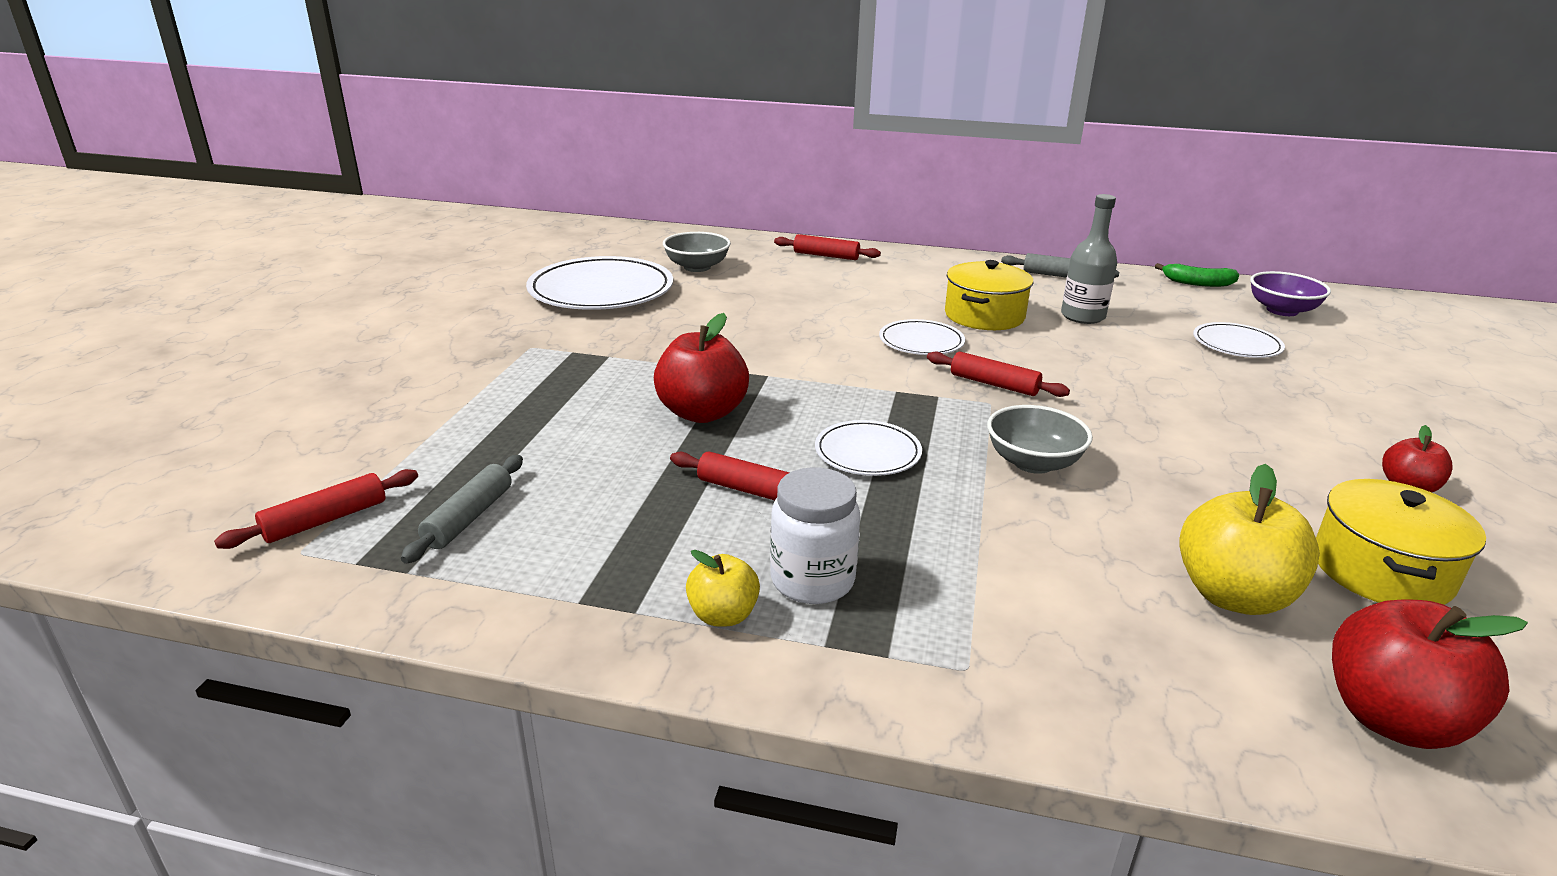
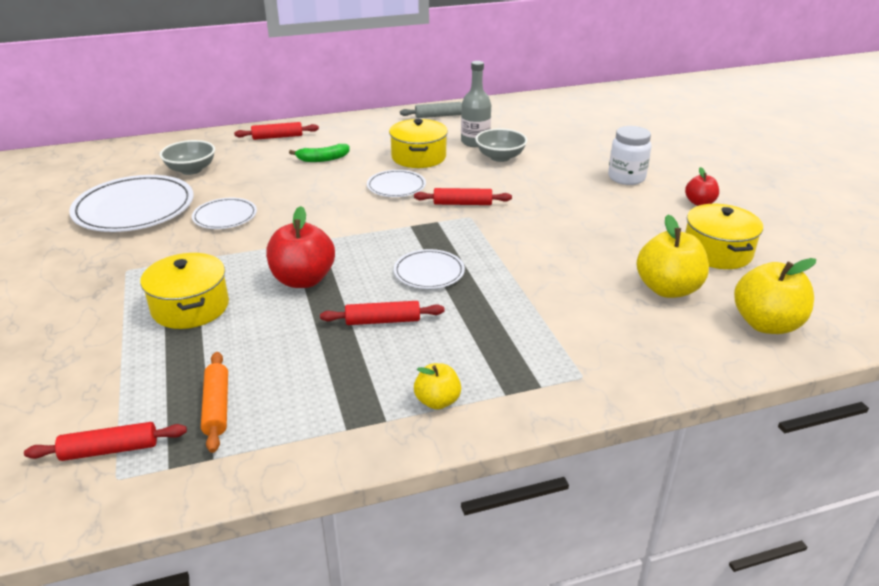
camera: 30 degrees left, 5 degrees up
(326, 520) = (110, 450): red rolling pin -> red rolling pin turned 60 degrees clockwise
(469, 518) = (217, 407): grey rolling pin -> orange rolling pin
(553, 403) = (190, 307): none -> yellow pot
(812, 580) = (467, 361): white jar -> white jar (626, 178)
(1033, 462) = (522, 247): grey bowl -> grey bowl (500, 157)
(1197, 283) = (519, 102): green banana -> green banana (322, 159)
(1236, 344) = (568, 139): white plate -> white plate (225, 216)
(1282, 310) = (575, 110): purple bowl -> none
(1392, 719) = (766, 324): red apple -> yellow apple

